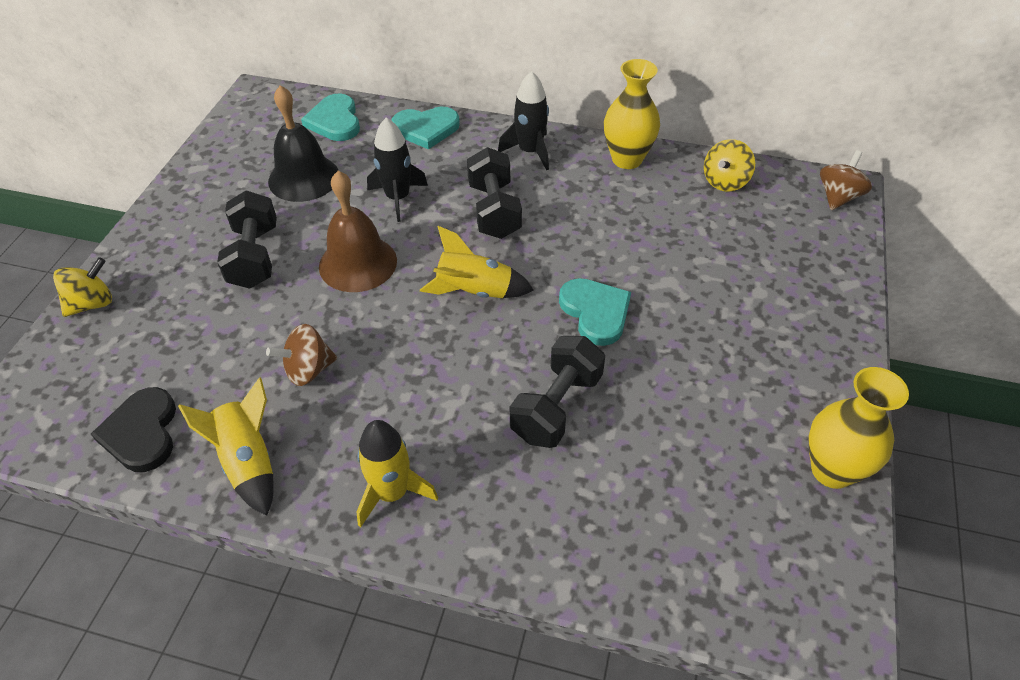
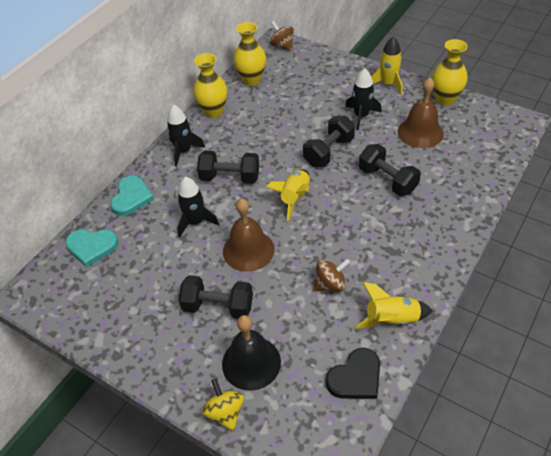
camera: 70 degrees left, 0 degrees up
(142, 432) = (356, 377): black heart -> black heart turned 45 degrees counterclockwise
(304, 178) = (148, 271): black bell -> black bell (251, 362)
(308, 370) = (330, 284): brown spinning top -> brown spinning top turned 105 degrees counterclockwise
(392, 493) = (426, 255): yellow rocket -> yellow rocket (388, 84)
(595, 312) = (328, 152): turquoise heart -> black dumbbell
(707, 439) = (420, 132): none -> brown bell
(709, 340) = (361, 116): none -> black rocket
(725, 181) = (251, 80): yellow spinning top -> yellow vase

